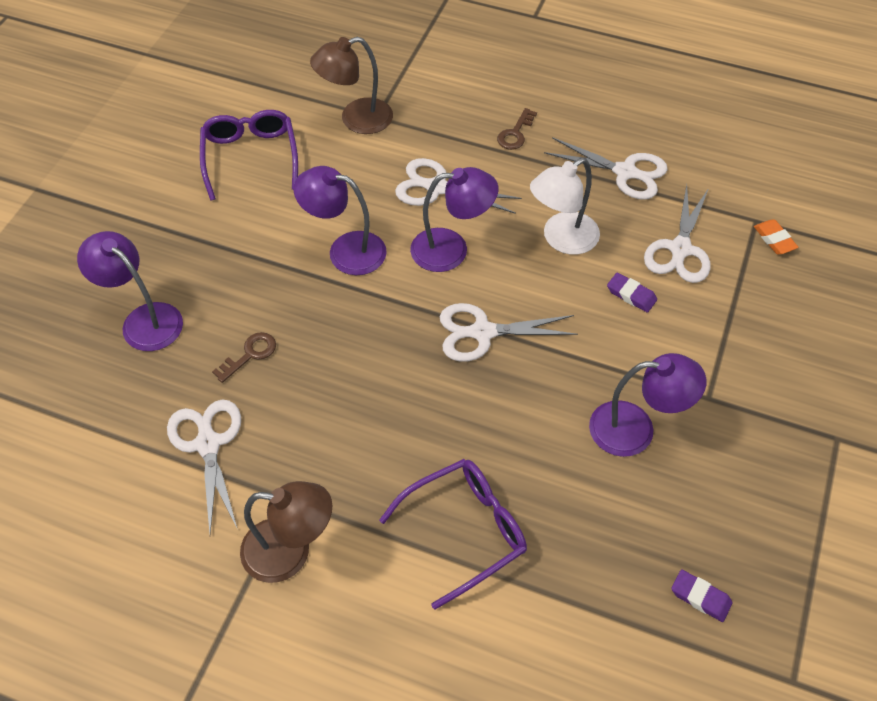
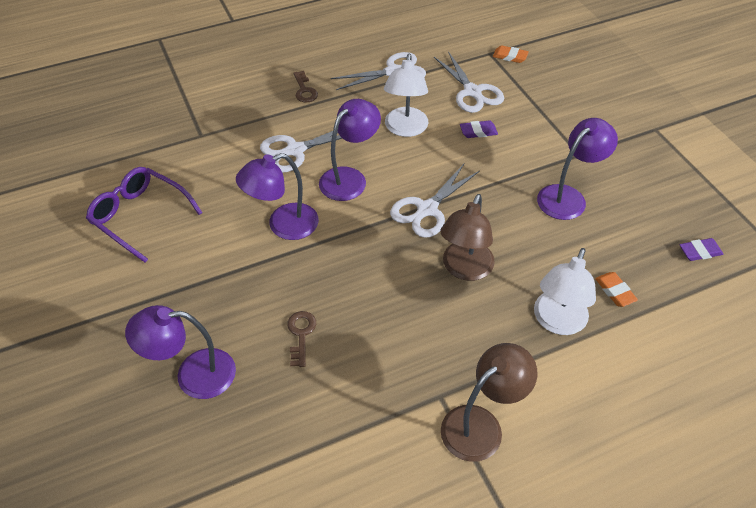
camera: 45 degrees left, 5 degrees down
(208, 444) = (345, 411): white scissors -> none
(356, 119) = (189, 146): brown lamp -> brown lamp (464, 269)
(464, 531) = (557, 322): purple glasses -> white lamp
(556, 554) = (615, 291): none -> orange eraser

